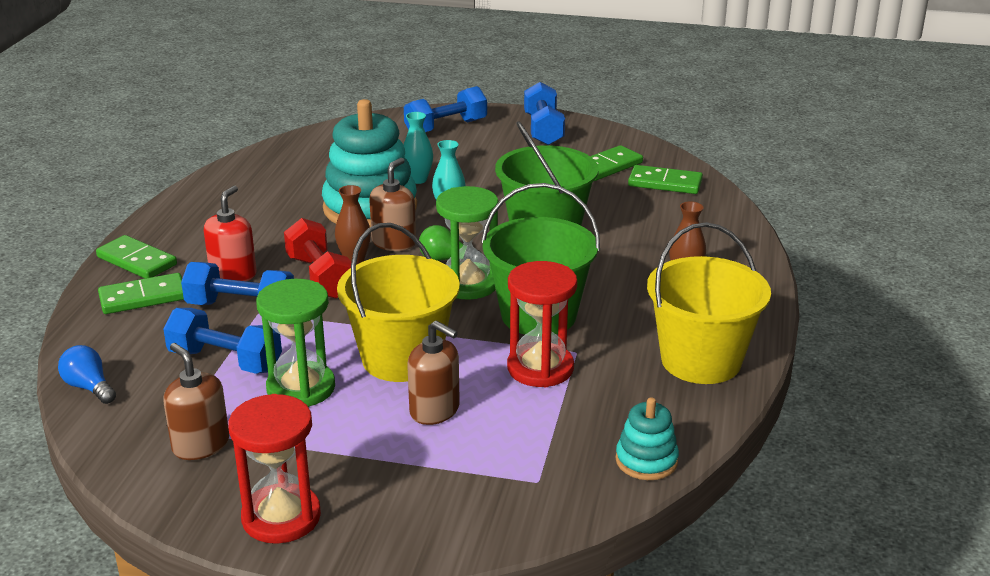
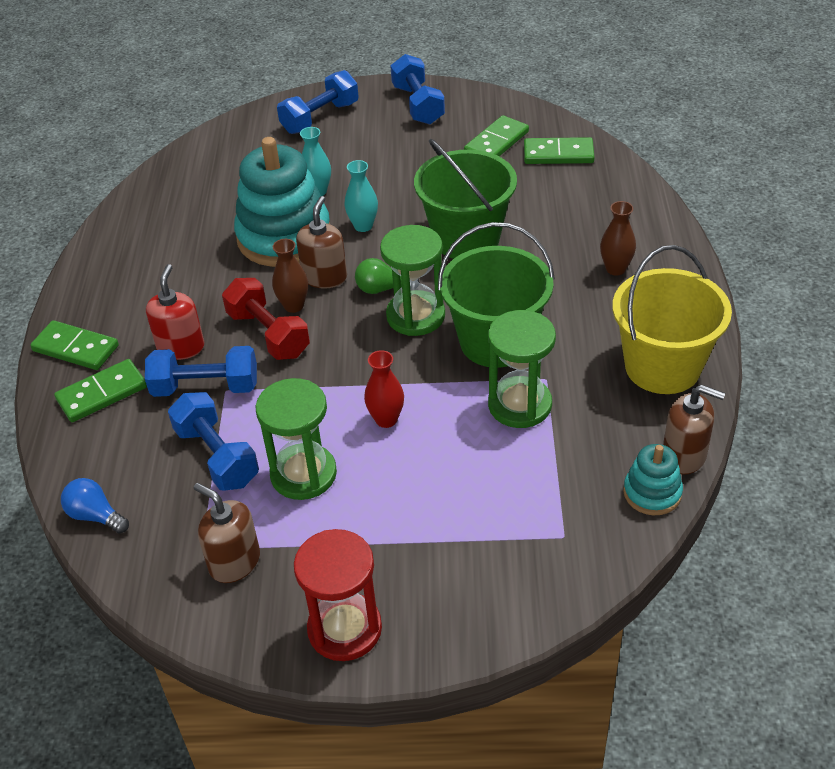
camera: 10 degrees left, 15 degrees up
(225, 361) = (217, 456): blue dumbbell -> blue dumbbell turned 45 degrees clockwise
(402, 359) = (386, 419): yellow bucket -> red vase
(435, 410) = (440, 475): brown soap dispenser -> brown soap dispenser (684, 455)
(540, 368) = (520, 405): red hourglass -> green hourglass

